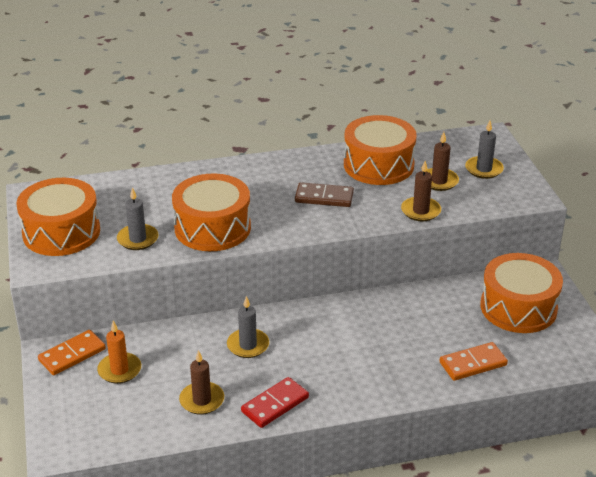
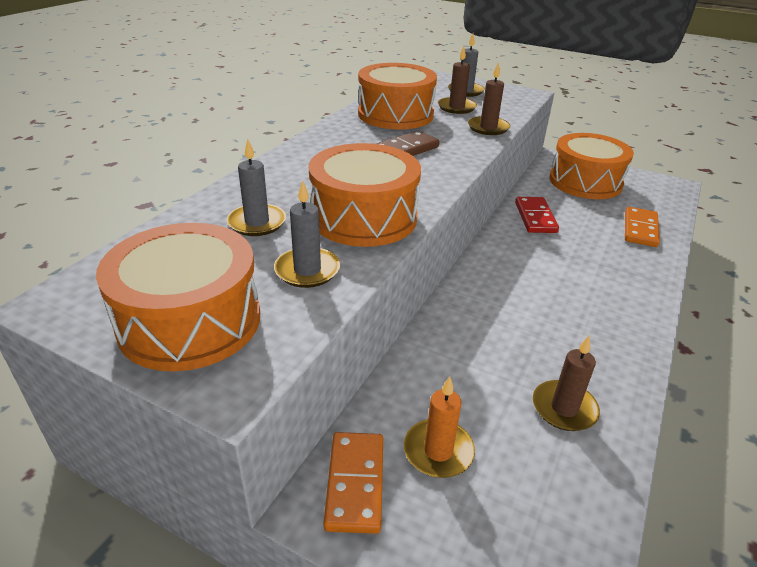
camera: 50 degrees left, 0 degrees up
(248, 345) = (497, 325): grey candle -> grey candle (257, 222)
(275, 404) = (615, 358): red domino -> red domino (535, 217)

